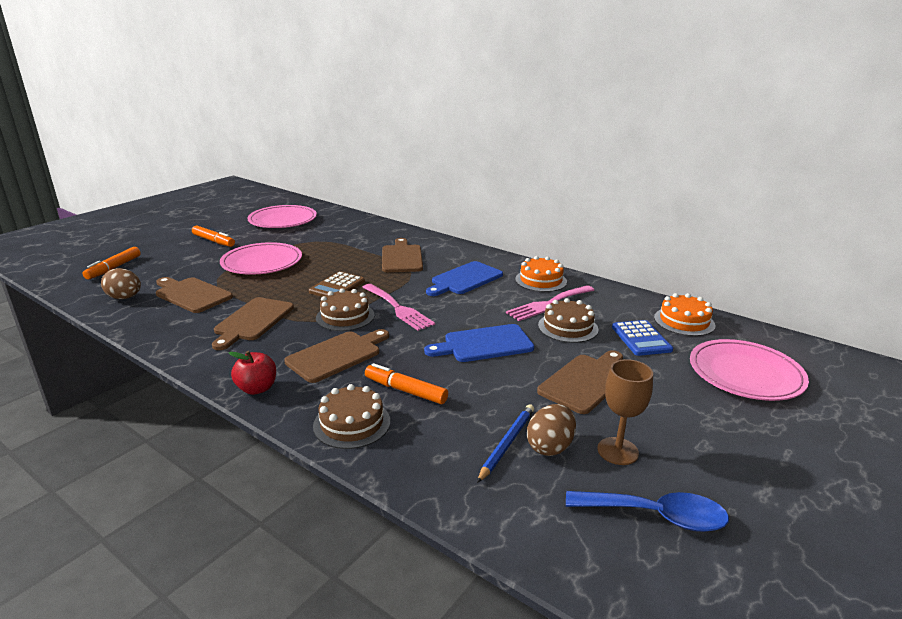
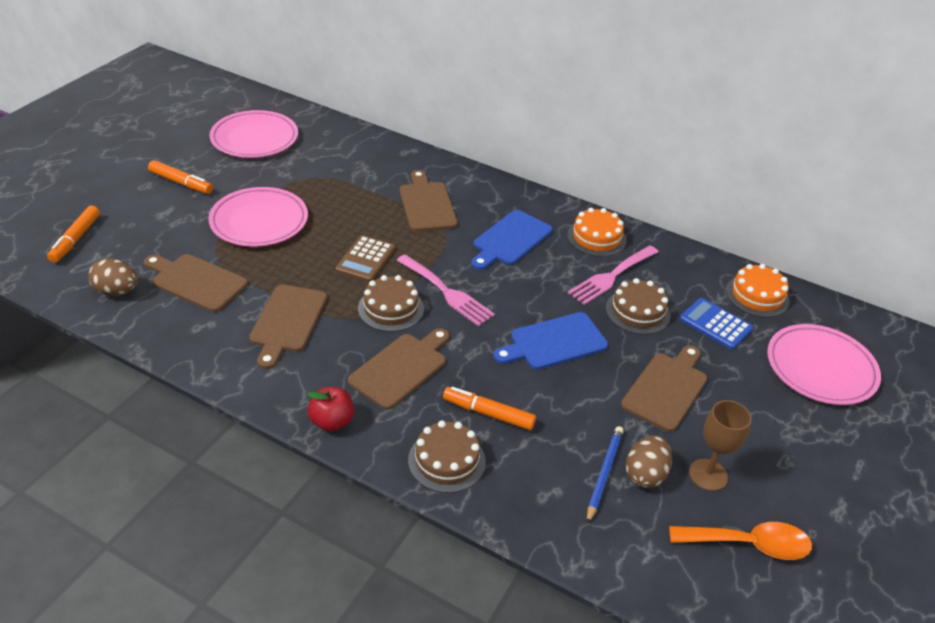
camera: 10 degrees left, 15 degrees up
(641, 338) = (715, 324): blue calculator -> blue calculator turned 150 degrees clockwise
(656, 516) = (749, 544): blue spoon -> orange spoon

